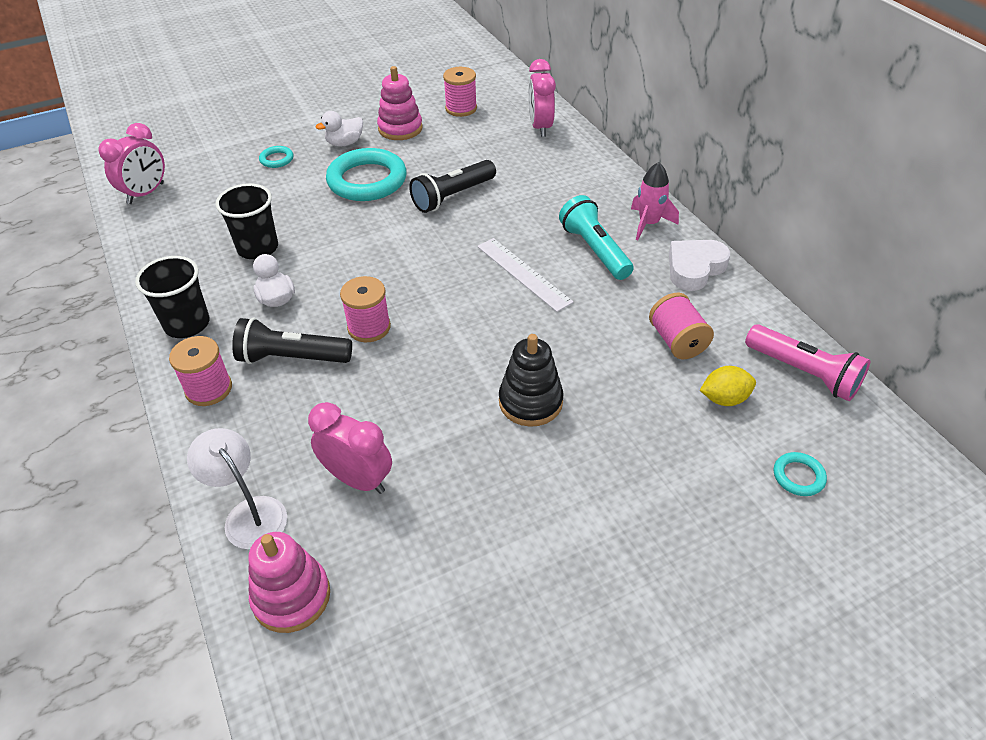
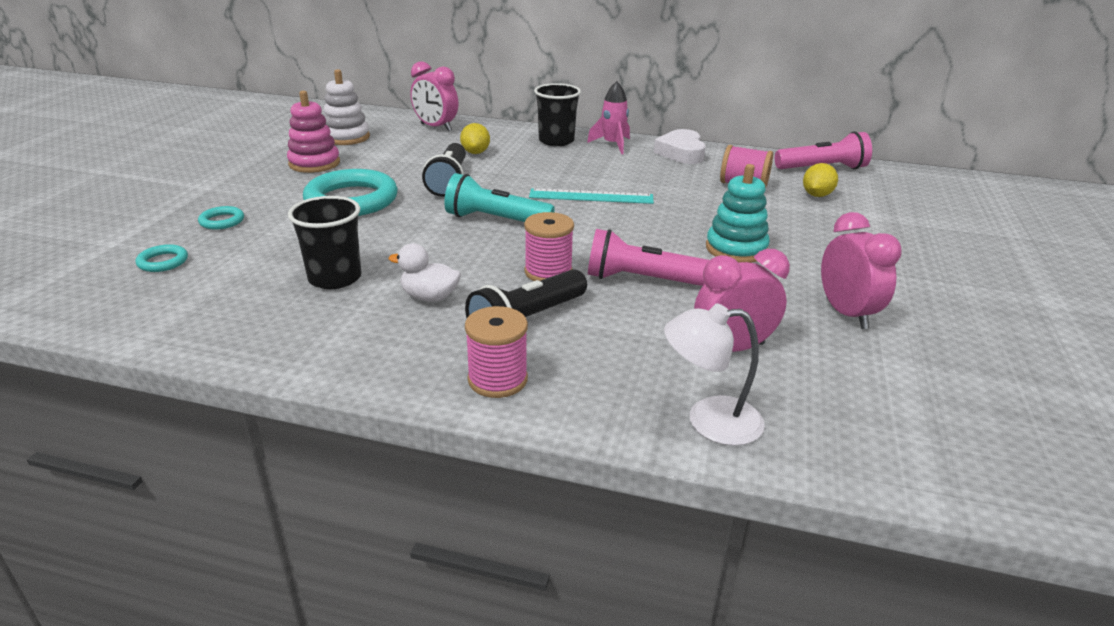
camera: 50 degrees left, 15 degrees down
(146, 193) = (97, 302): pink clock -> pink clock (846, 313)
(187, 324) = (374, 356): black cup -> black cup (556, 141)
(291, 596) = (843, 436): pink stacking toy -> none
(345, 143) = (276, 188): white duck -> none
(412, 379) = (642, 280): none -> pink flashlight
(461, 108) = (346, 137): pink spool -> white stacking toy
(522, 173) = (475, 152): none -> yellow lemon
(523, 274) = (591, 196): white ruler -> turquoise ruler
(530, 402) = (736, 249): black stacking toy -> turquoise stacking toy
(594, 250) = (609, 168): turquoise flashlight -> turquoise flashlight (495, 220)
(798, 476) = (909, 205): turquoise ring -> turquoise ring (163, 262)

